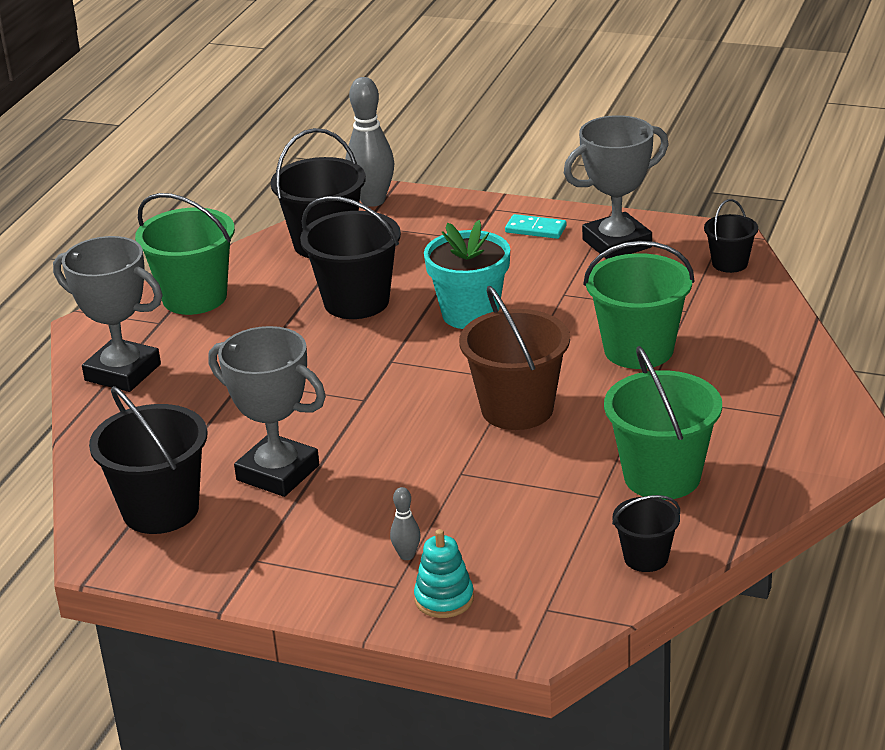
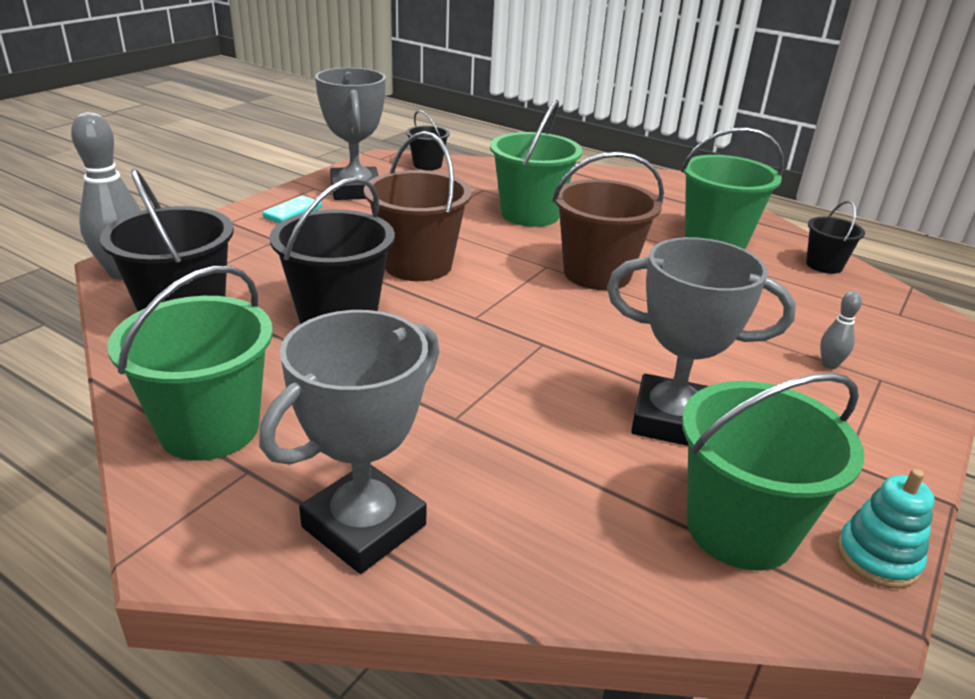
camera: 80 degrees left, 0 degrees up
(160, 510) = (740, 529): black bucket -> green bucket
(278, 473) = (671, 420): grey trophy -> grey trophy turned 60 degrees clockwise
(444, 599) = (896, 357): turquoise stacking toy -> turquoise stacking toy (877, 557)
(470, 314) = (418, 265): turquoise flower pot -> brown bucket

